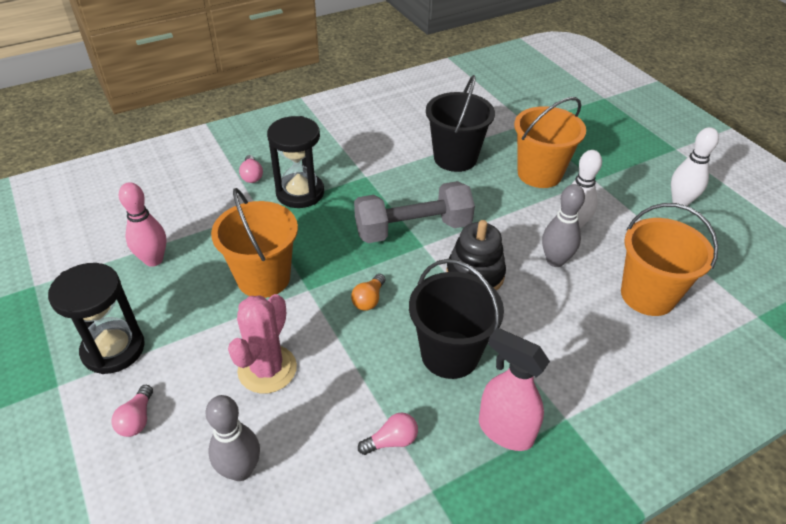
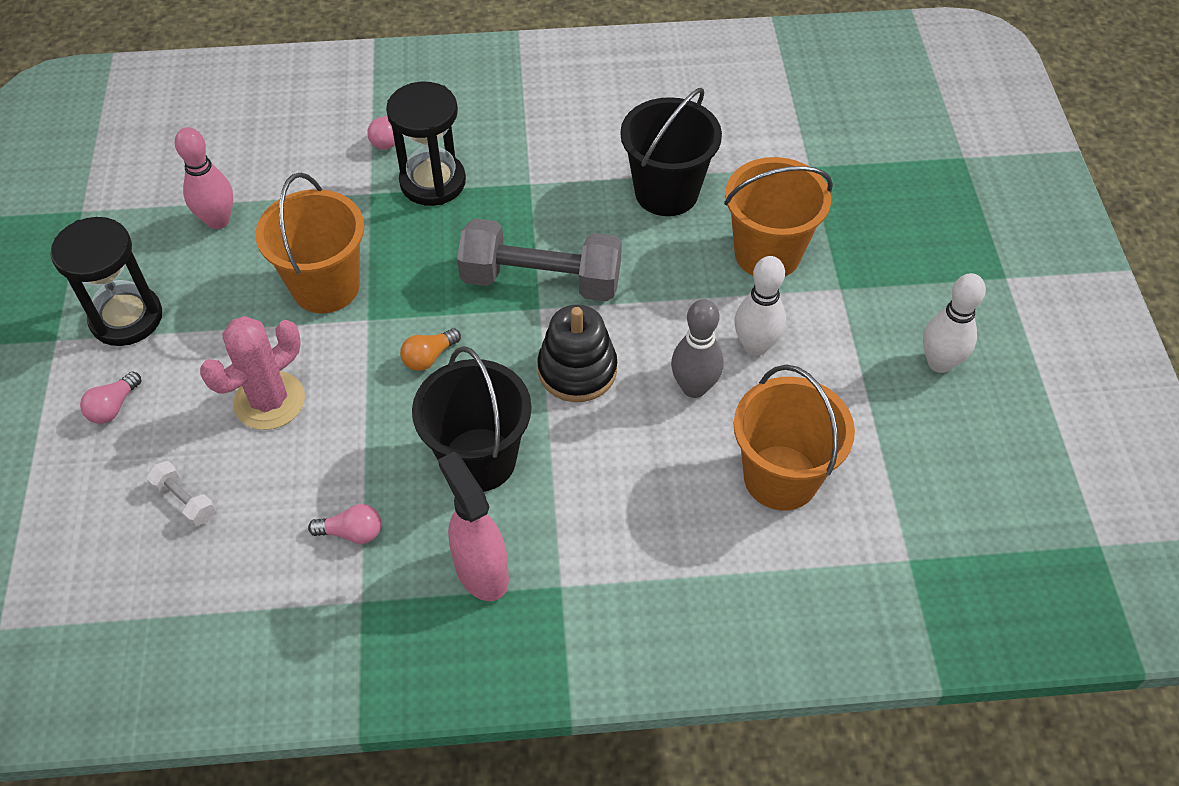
camera: 25 degrees right, 10 degrees up
(240, 470) = (185, 501): grey bowling pin -> white dumbbell

